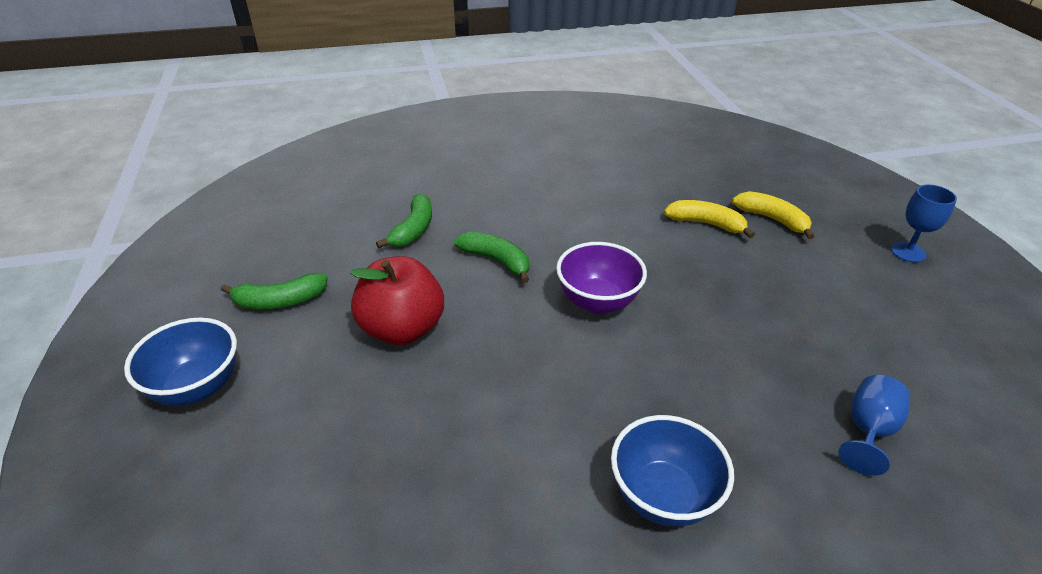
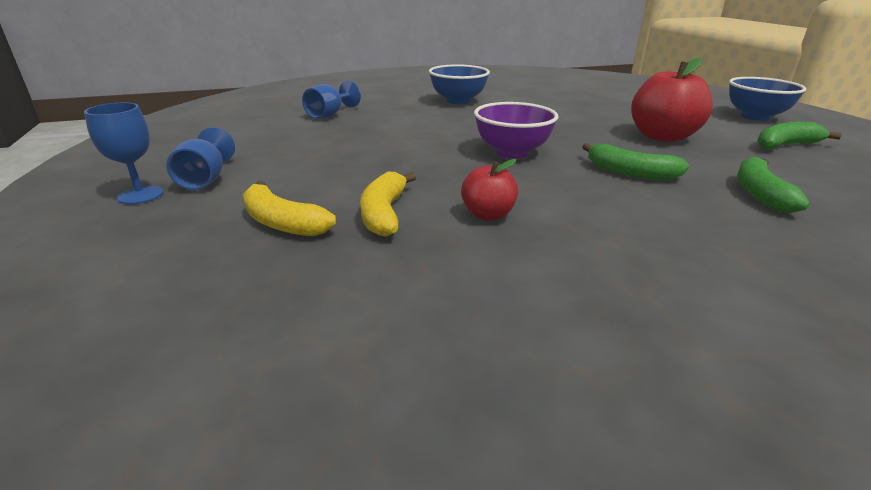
camera: 175 degrees right, 10 degrees down
(632, 219) = (488, 215): none -> red apple
(706, 224) = (384, 214): yellow banana -> yellow banana turned 75 degrees clockwise
(878, 270) = (205, 179): none -> blue goblet

